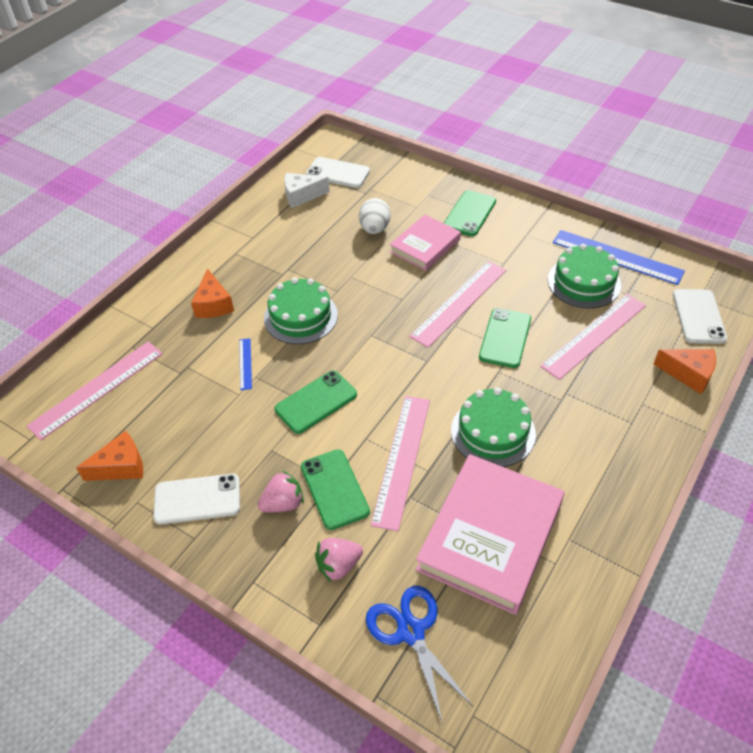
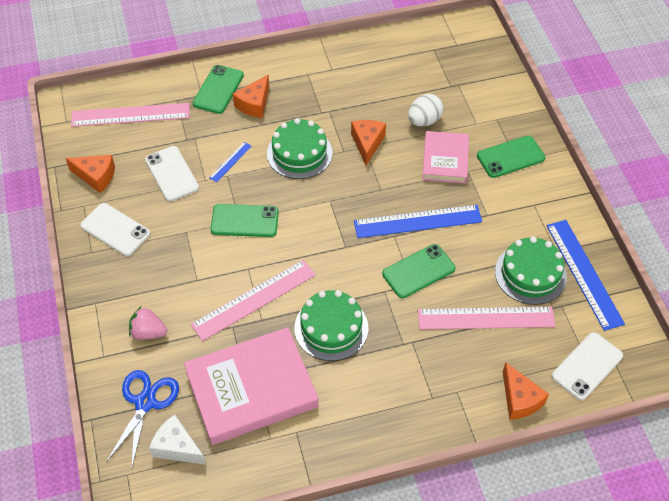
camera: 40 degrees right, 5 degrees up
(283, 503) = (157, 270): pink strawberry -> none
(301, 196) = (401, 57): white cheese -> white cheese (177, 447)
(334, 489) = (195, 285): green phone -> green phone (218, 89)
(338, 173) = (449, 55): white phone -> white phone (172, 174)
(349, 273) = (367, 143): none -> orange cheese
(425, 246) = (445, 160): pink book -> pink book turned 75 degrees counterclockwise
(459, 303) = (418, 221): pink ruler -> blue ruler

